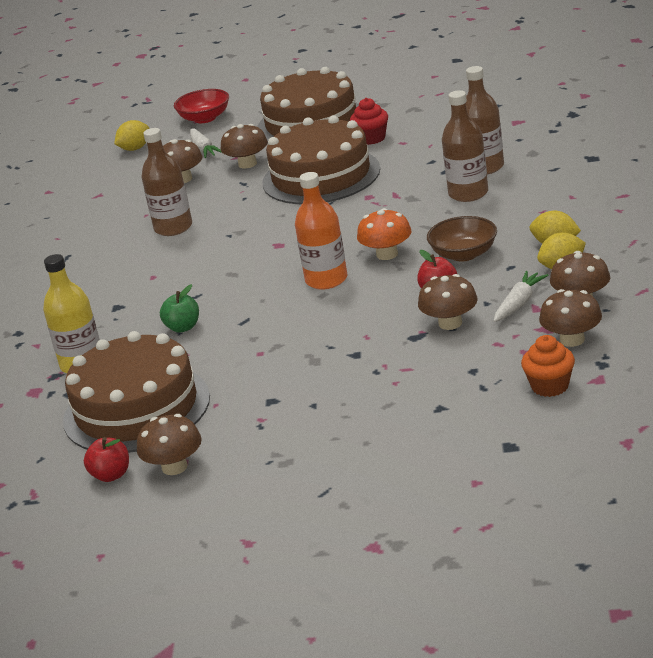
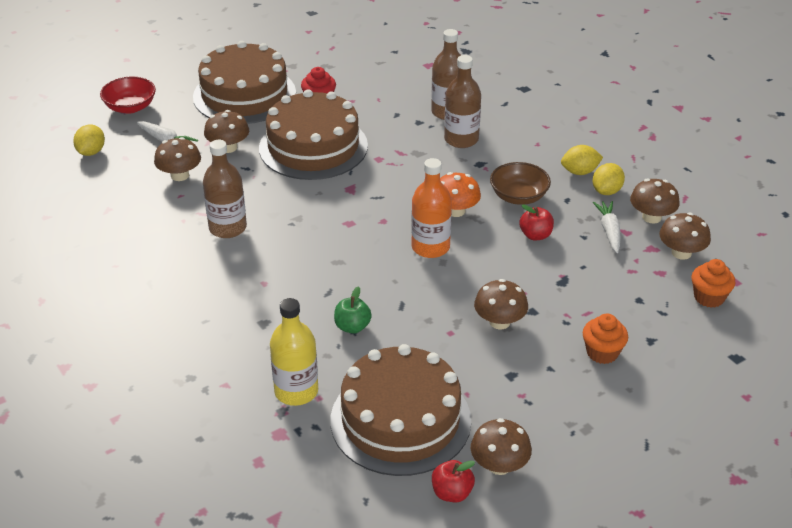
camera: 40 degrees left, 10 degrees up
(378, 405) = (602, 353): none -> orange cupcake
(450, 323) = (576, 262): brown mushroom -> brown mushroom (499, 322)

